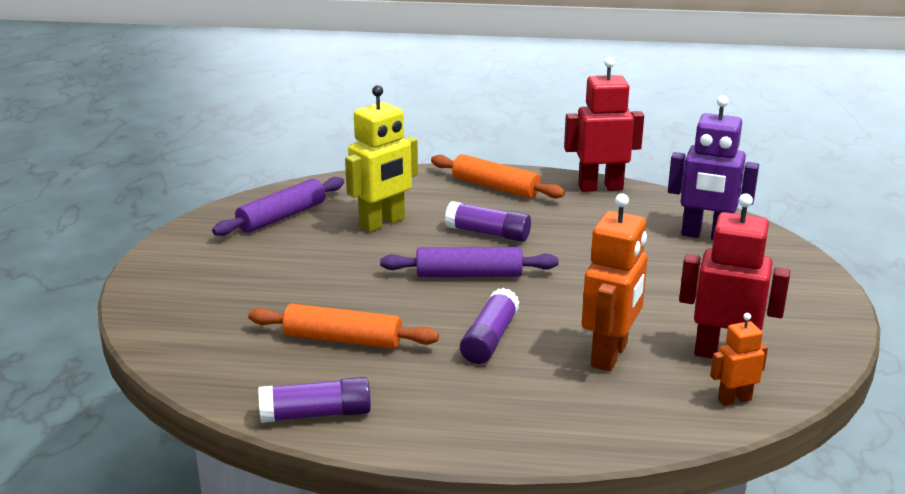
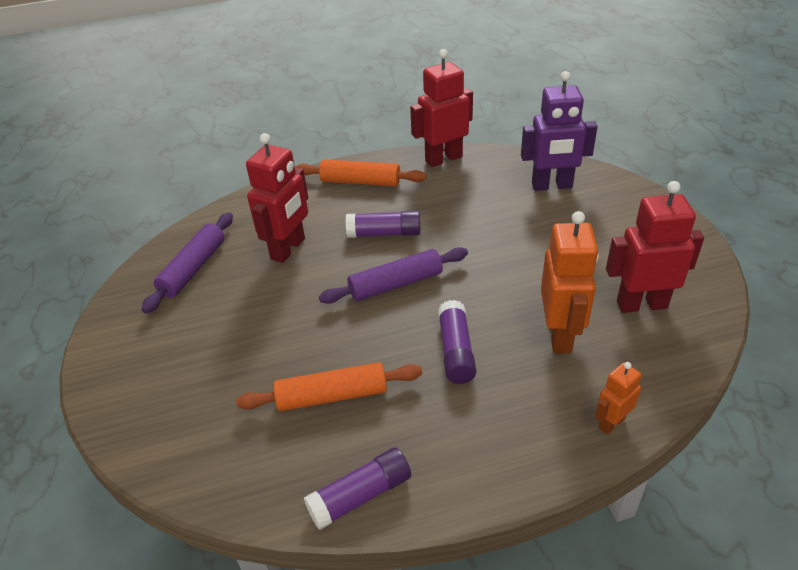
camera: 20 degrees left, 15 degrees up
(382, 223) = (288, 249): yellow robot -> red robot
(734, 399) = (678, 349): orange robot -> orange robot (611, 423)

